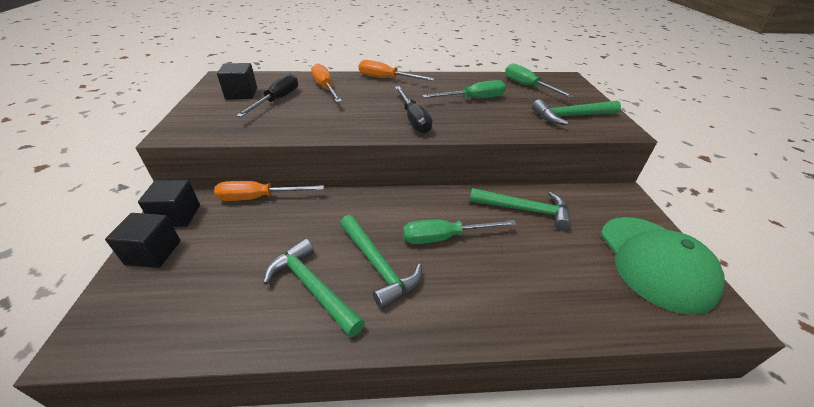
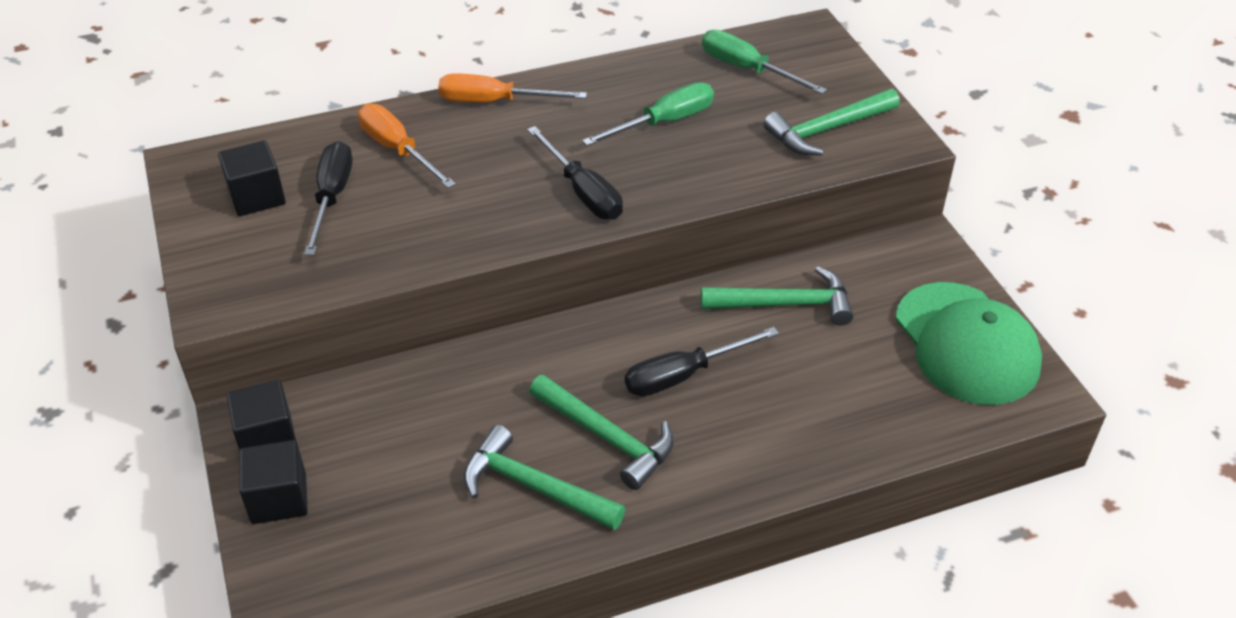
camera: 15 degrees left, 5 degrees up
(259, 198) = (374, 379): orange screwdriver -> none
(445, 237) = (684, 375): green screwdriver -> black screwdriver

